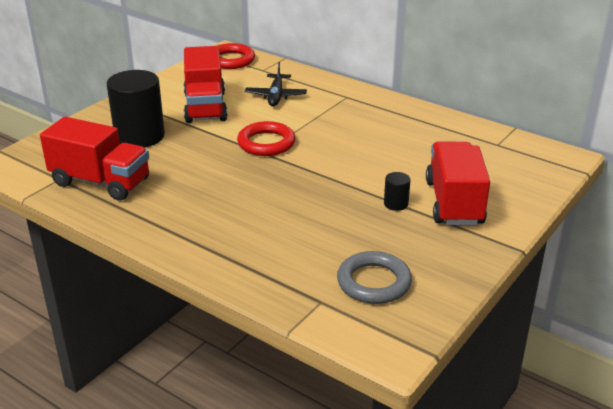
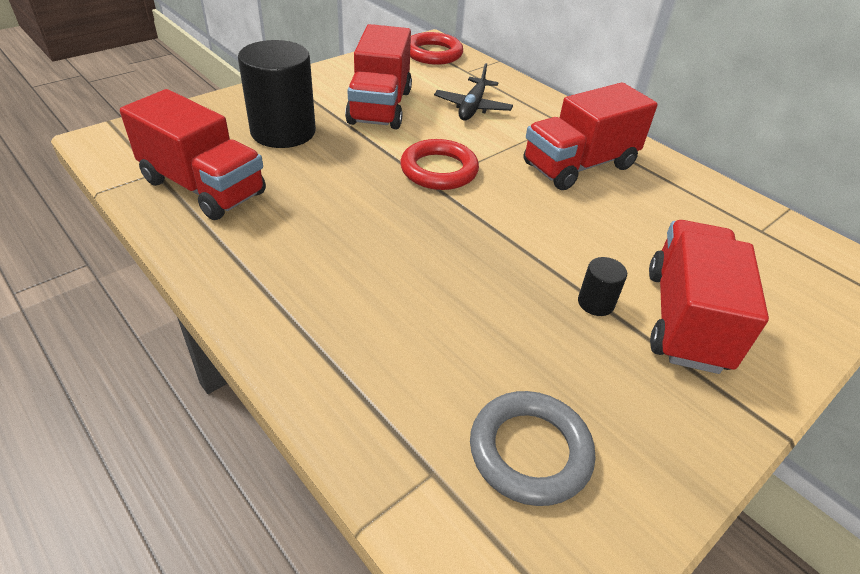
camera: 10 degrees right, 10 degrees up
(366, 124) = (579, 166): none -> red truck

